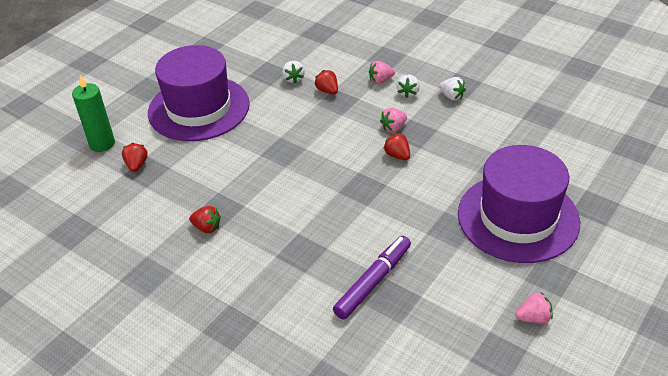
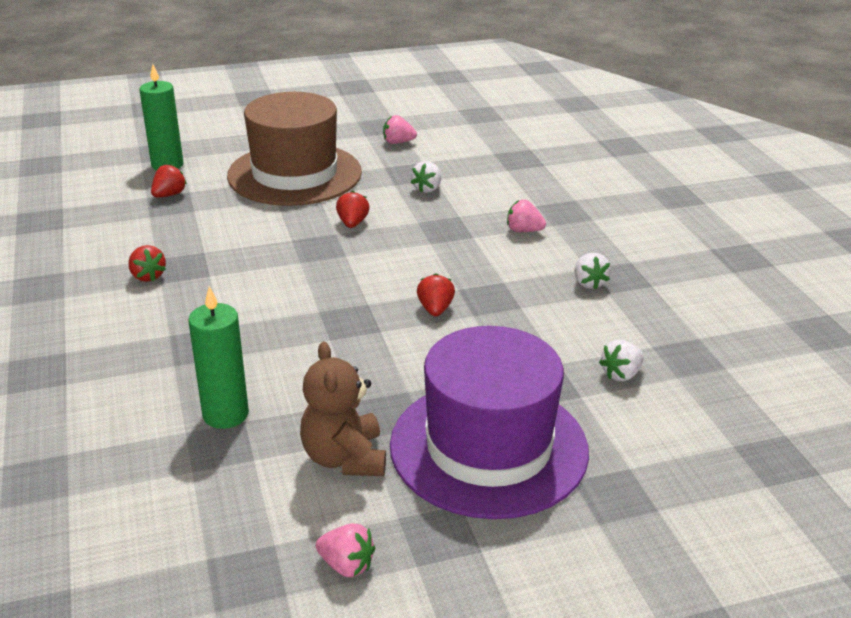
camera: 35 degrees right, 10 degrees down
(199, 108) = (295, 174): purple hat -> brown hat
(327, 91) = (448, 215): red strawberry -> red strawberry (352, 223)
(373, 282) = (225, 414): purple marker -> green candle
(393, 128) = (471, 281): pink strawberry -> pink strawberry (398, 142)
(408, 93) = (538, 256): white strawberry -> white strawberry (621, 374)
(463, 266) = (344, 458): none -> brown teddy bear

